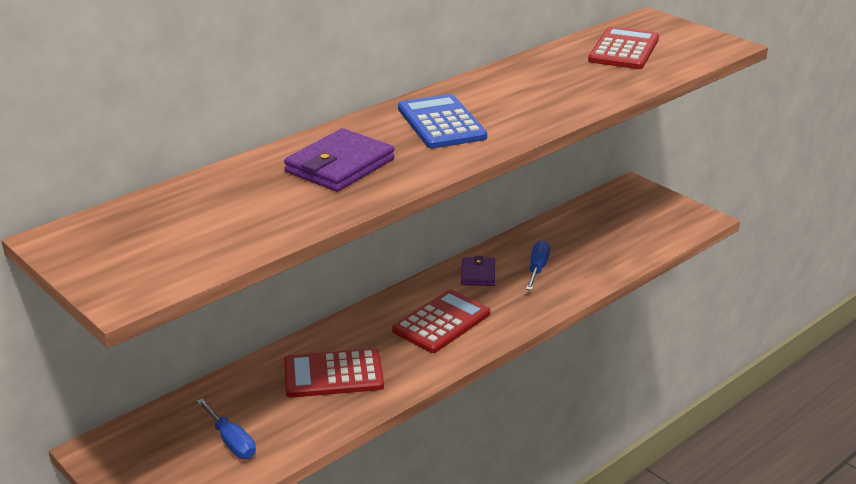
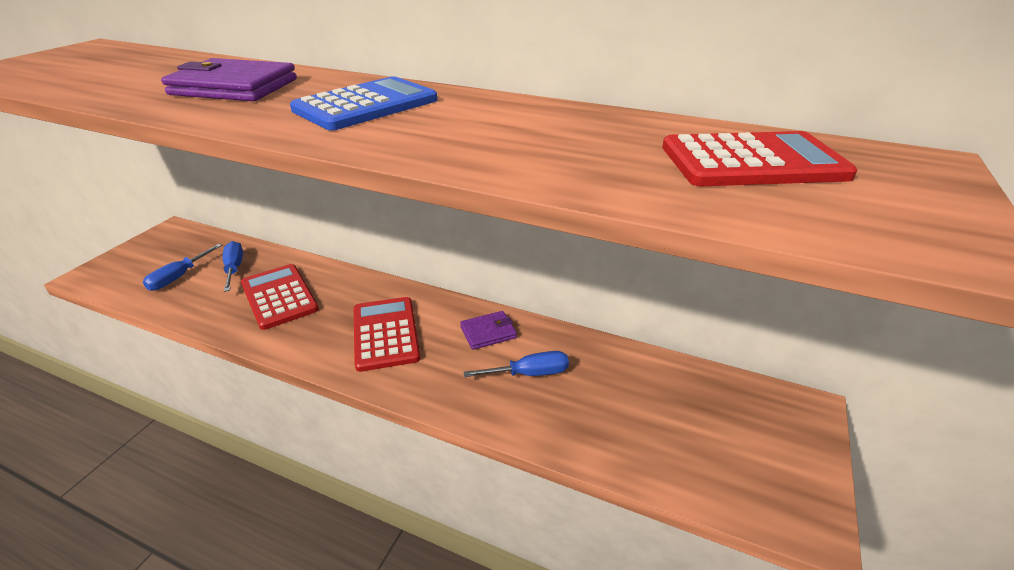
camera: 65 degrees right, 5 degrees up
(248, 401) = (234, 268): none -> blue screwdriver
(441, 322) = (385, 333): red calculator -> red calculator turned 120 degrees counterclockwise

